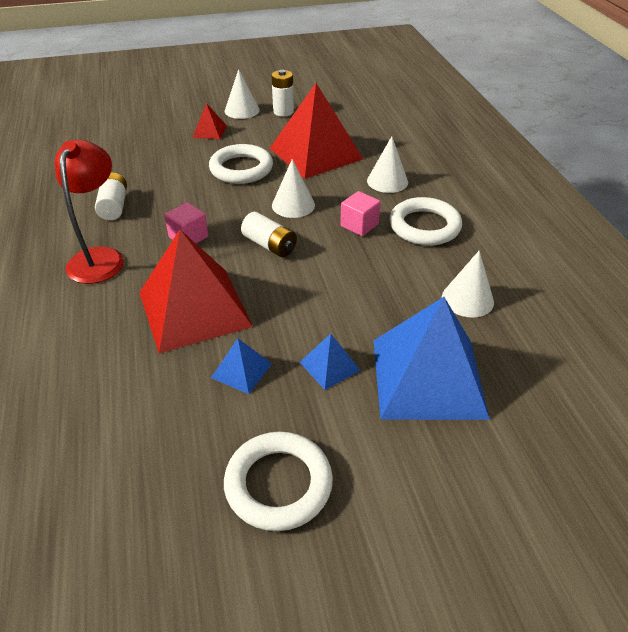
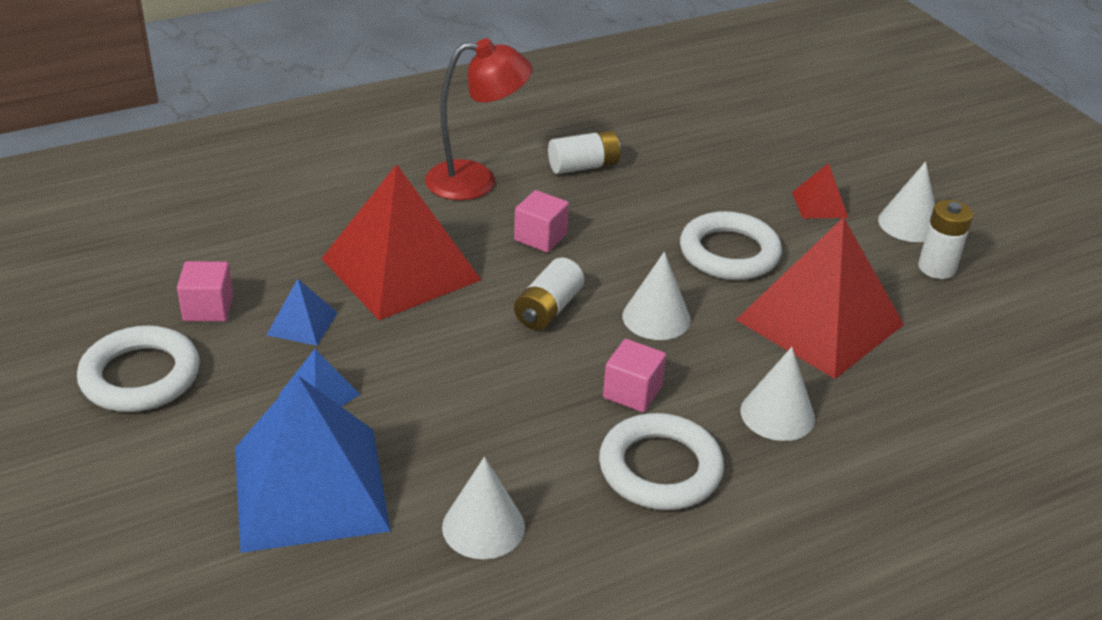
camera: 75 degrees right, 5 degrees down
(198, 432) = (208, 308): none -> pink cube

